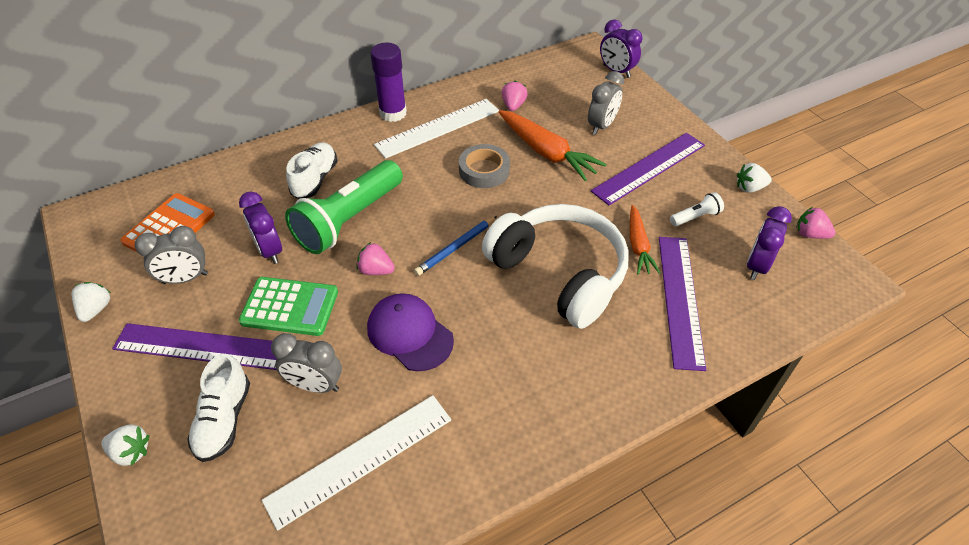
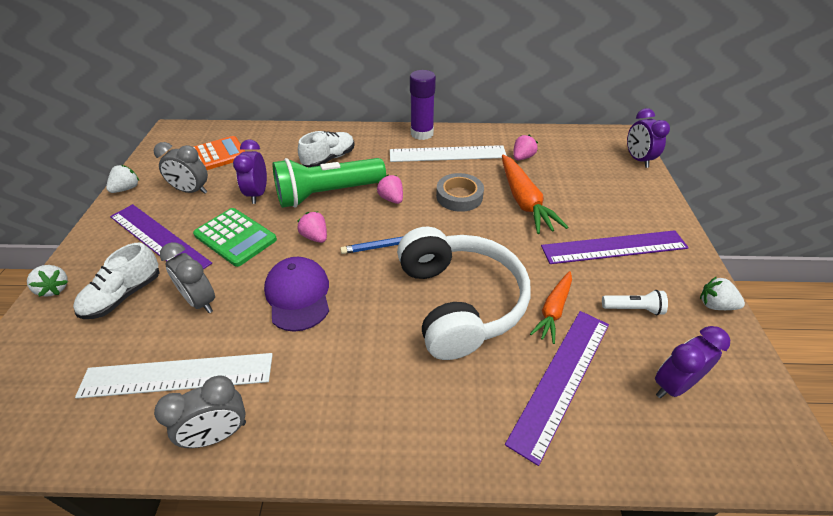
camera: 30 degrees right, 5 degrees down
(601, 126) = (591, 197): grey clock -> grey clock (218, 434)
(810, 234) = (763, 381): pink strawberry -> pink strawberry (391, 199)

